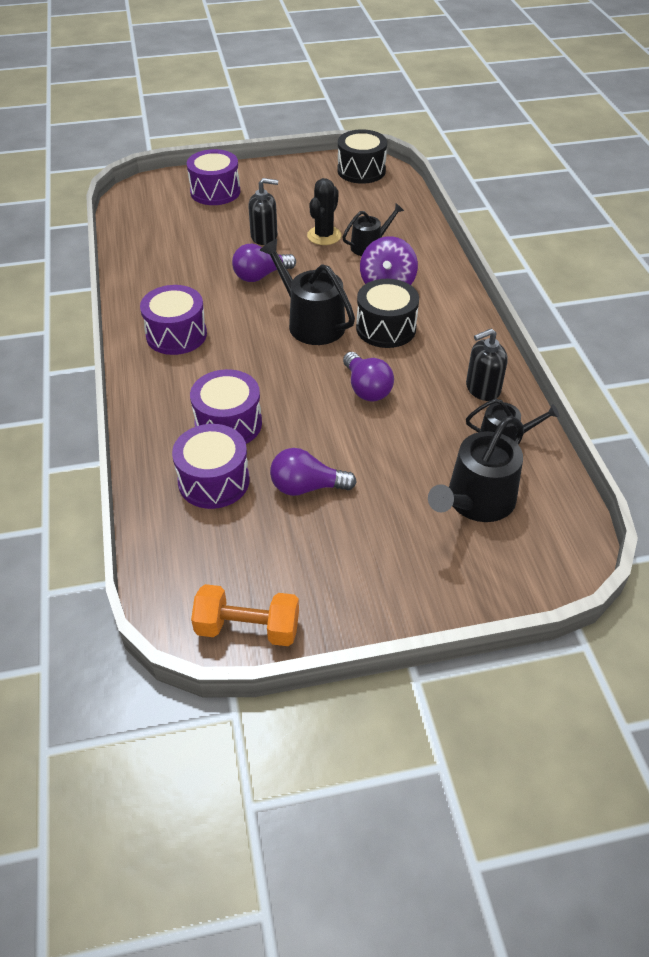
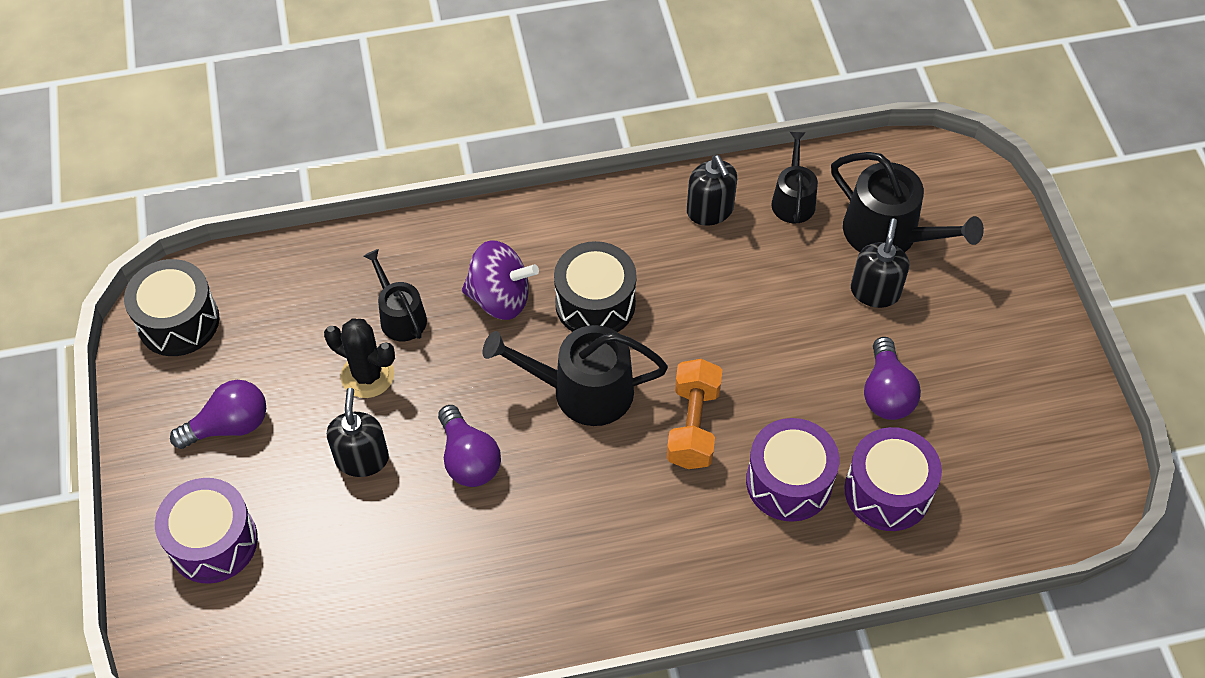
camera: 90 degrees left, 10 degrees up
(176, 335) = (609, 563): purple drum -> none
(247, 628) = (1085, 444): orange dumbbell -> orange dumbbell (693, 426)
(311, 322) = (582, 391): black watering can -> black watering can turned 45 degrees clockwise
(366, 388) = (715, 329): purple light bulb -> purple light bulb (229, 426)
(411, 487) = (875, 291): none -> black soap dispenser

